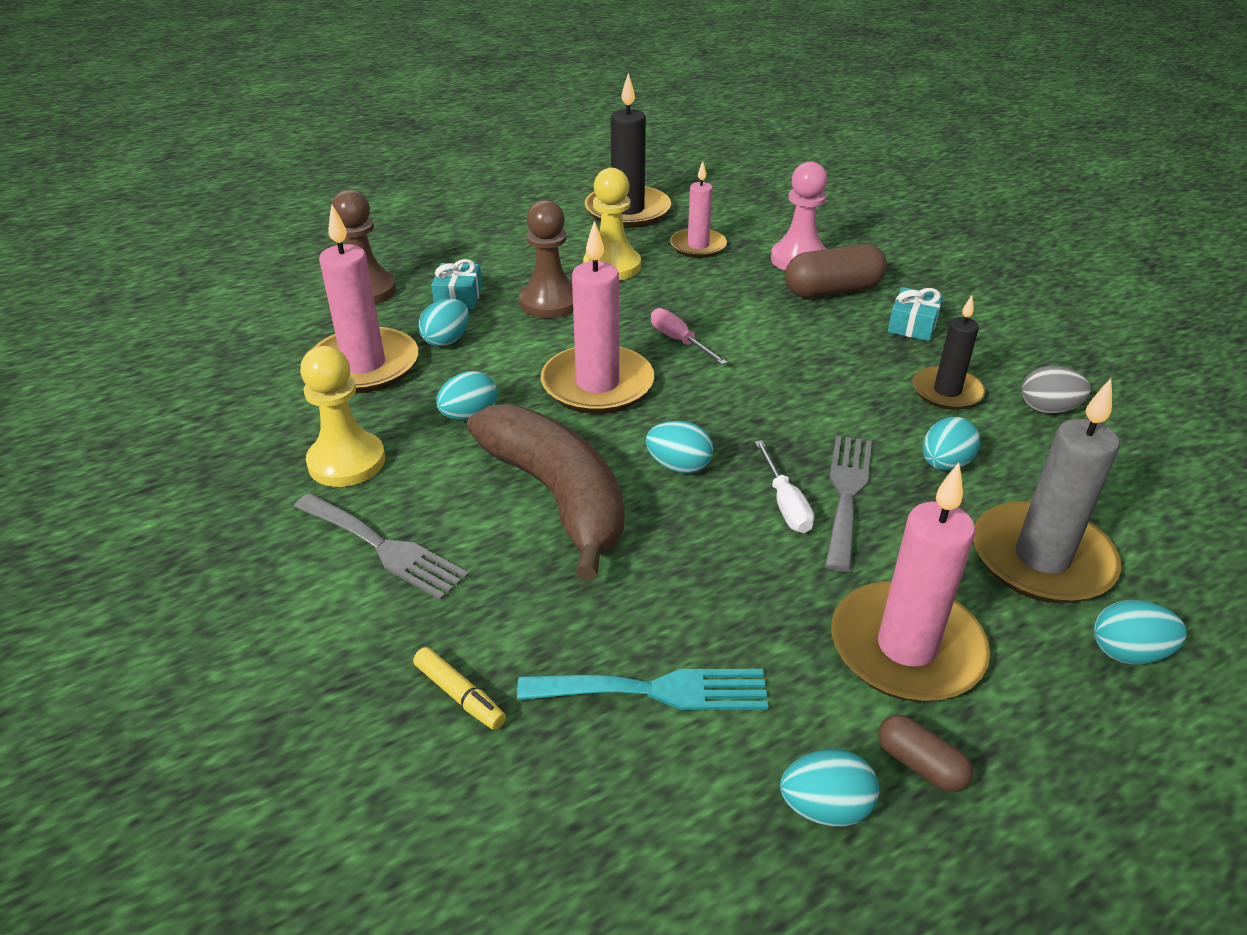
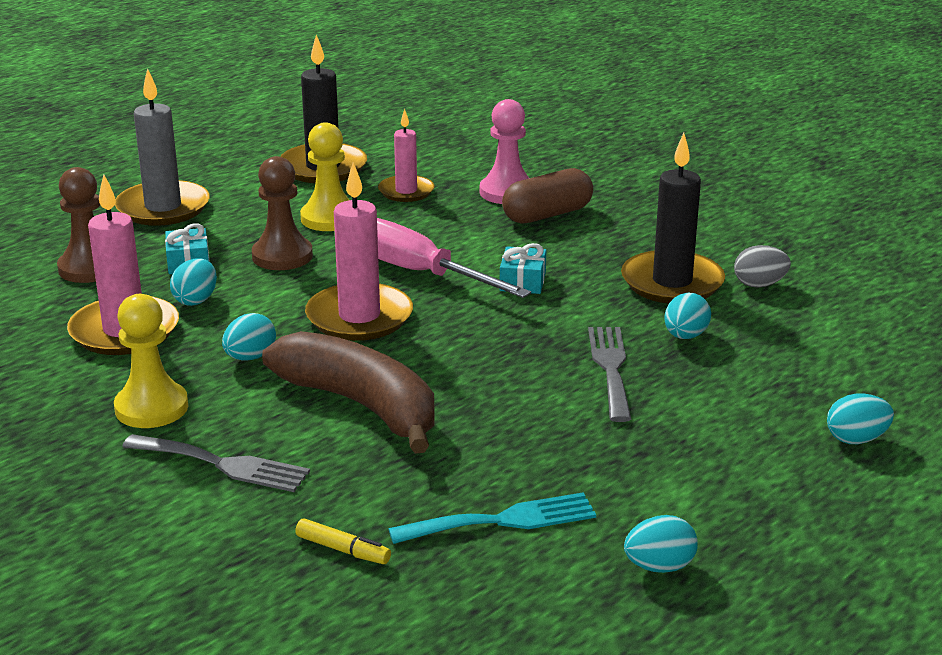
camera: 15 degrees left, 10 degrees down
(679, 341) = (421, 273): pink screwdriver -> pink screwdriver, size x2.00
(679, 466) = (460, 369): turquoise egg -> none
(785, 504) = (561, 382): white screwdriver -> none
(906, 647) = (690, 462): pink candle -> none
(912, 325) = (627, 234): turquoise gift -> turquoise gift (522, 281)
(920, 764) = (721, 530): brown capsule -> none
(947, 391) = (672, 282): black candle -> black candle, size x1.62
(1041, 558) = (779, 389): grey candle -> grey candle (163, 208)

